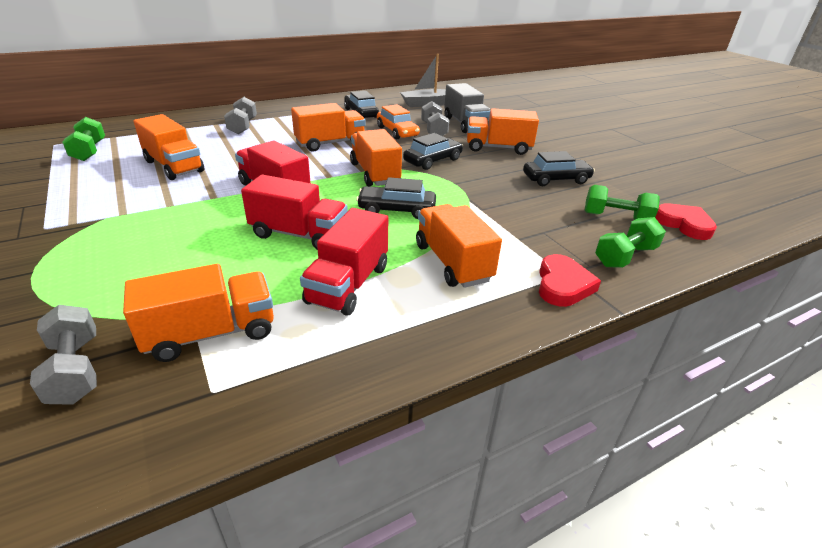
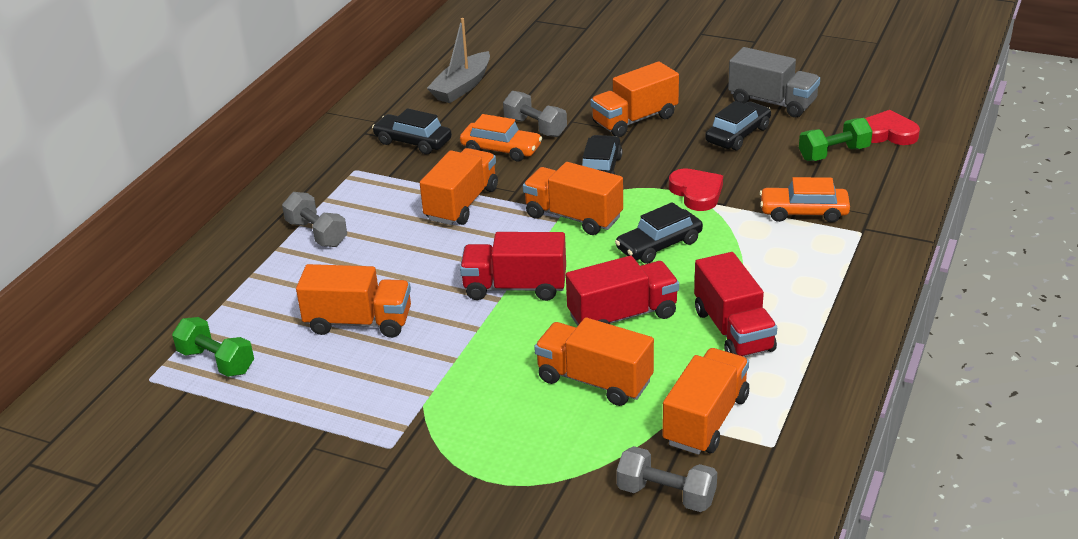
camera: 35 degrees left, 0 degrees up
(452, 262) = (776, 268): orange truck -> orange truck (594, 380)
(465, 124) = (552, 101): grey truck -> grey truck (772, 102)
(534, 239) = (803, 212): none -> orange car
(563, 285) = (871, 241): red heart -> red heart (696, 193)
(625, 256) = (882, 190): green dumbbell -> none

